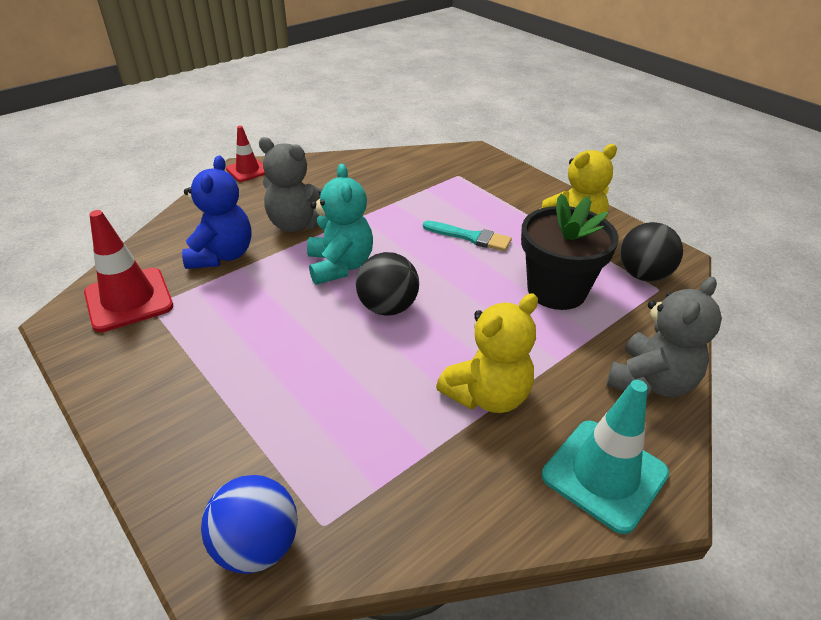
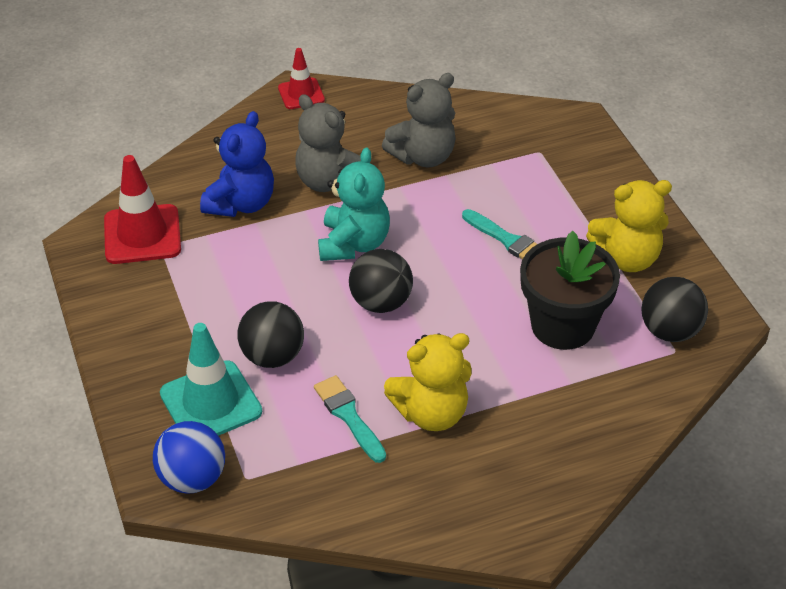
camera: 20 degrees right, 5 degrees up
(302, 381) = (272, 356): none -> black ball
(407, 421) = (348, 416): none -> turquoise brush
(604, 474) = (494, 506): turquoise traffic cone -> turquoise traffic cone (211, 402)
(650, 381) = (593, 441): grey teddy bear -> grey teddy bear (423, 156)

